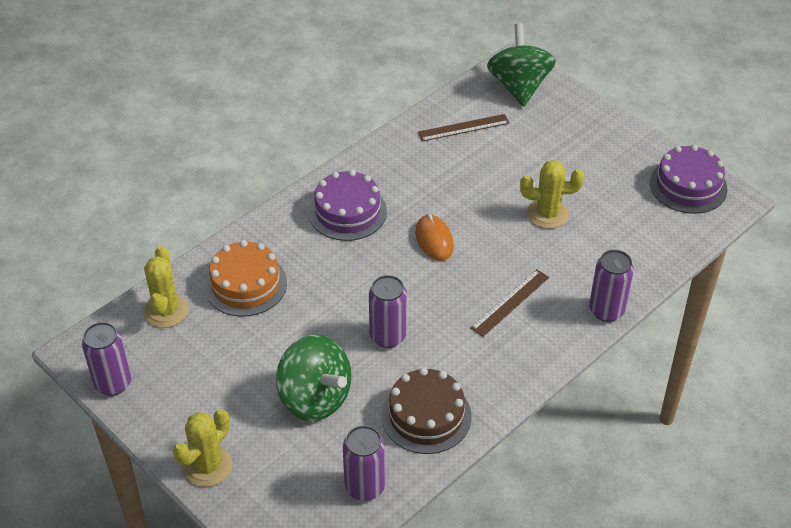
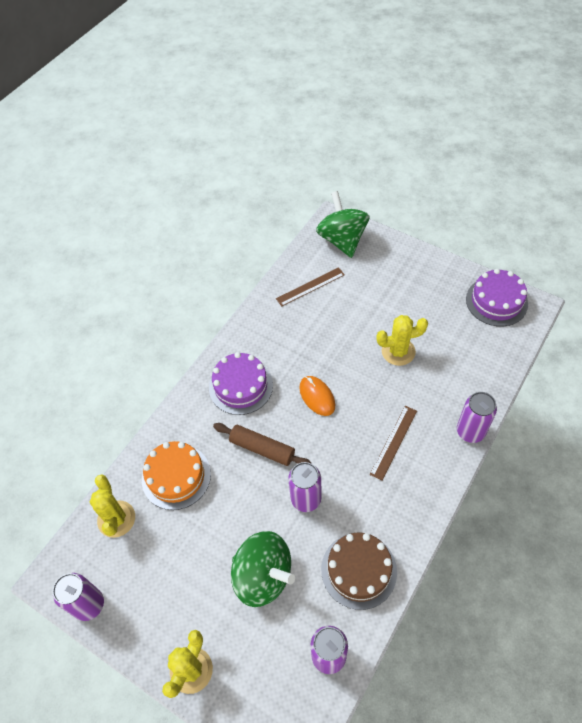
camera: 10 degrees left, 10 degrees up
(353, 278) = (262, 449): none -> brown rolling pin

